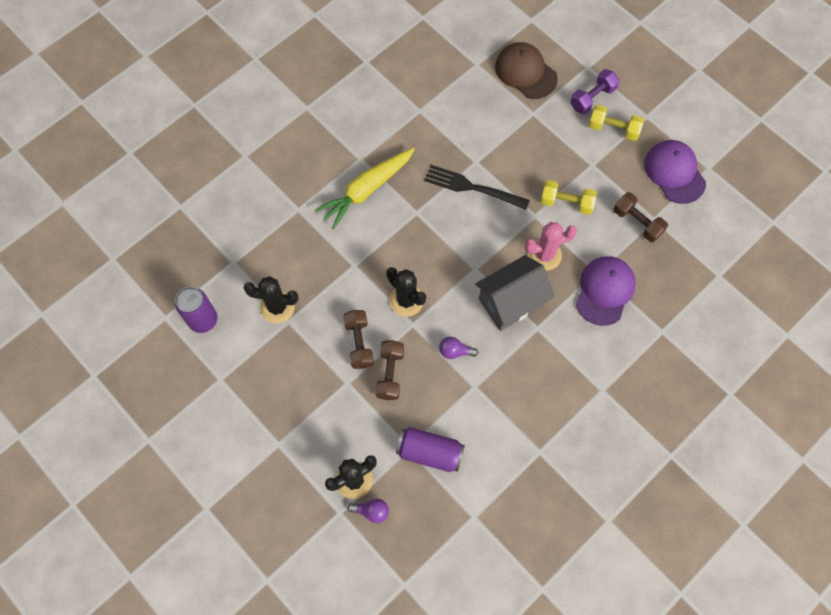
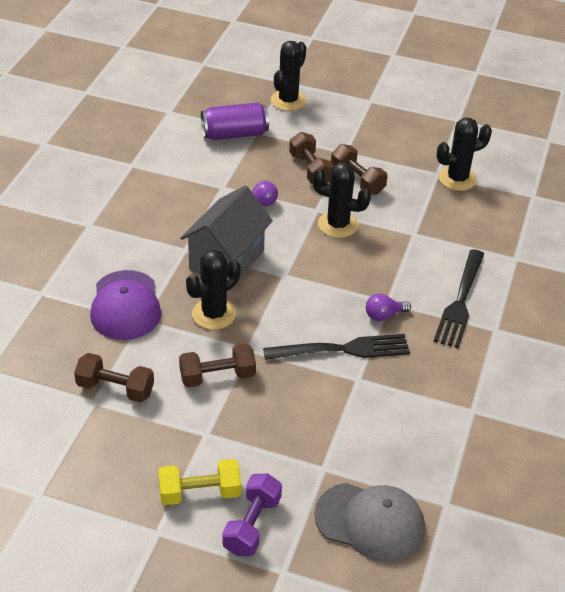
camera: 150 degrees right, 25 degrees down
(203, 320) = (514, 149): purple can -> none
(366, 190) = (460, 301): yellow carrot -> black fork
(372, 511) = (259, 89): purple light bulb -> purple light bulb (384, 315)
(525, 72) = (370, 522): brown cap -> grey cap
(544, 255) = (214, 314): pink cactus -> black cactus
(566, 203) = (217, 376): yellow dumbbell -> brown dumbbell
(674, 172) = (87, 468): purple cap -> none

